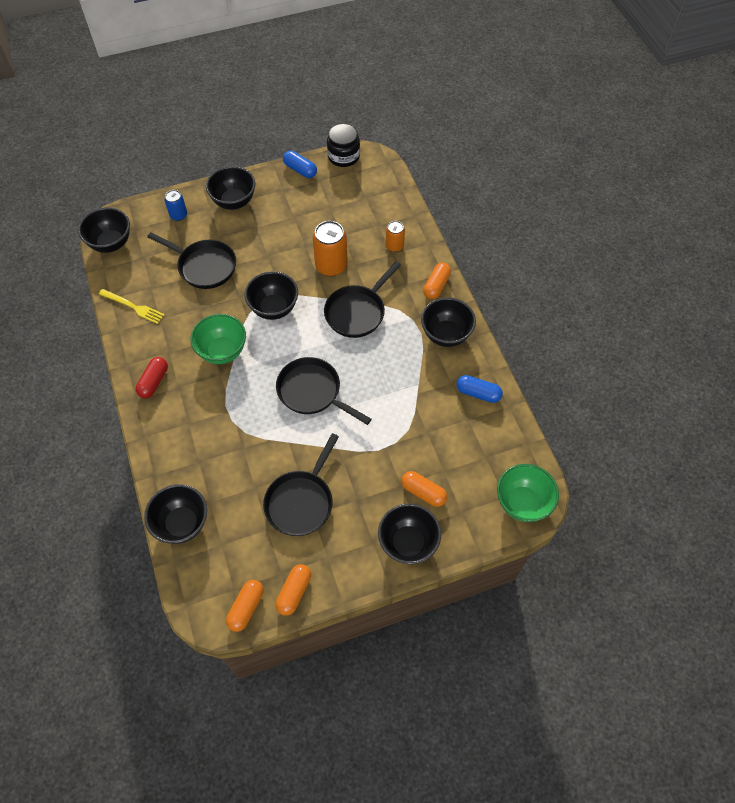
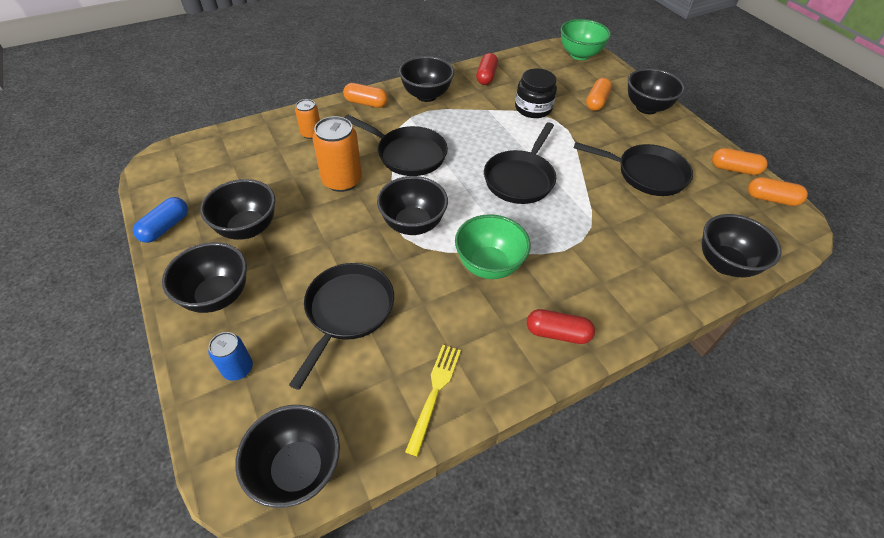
camera: 100 degrees left, 10 degrees down
(290, 212) = (247, 228): none -> black bowl
(343, 156) = (149, 186): black jar -> black jar (533, 108)
(478, 393) = (486, 76): blue capsule -> red capsule

